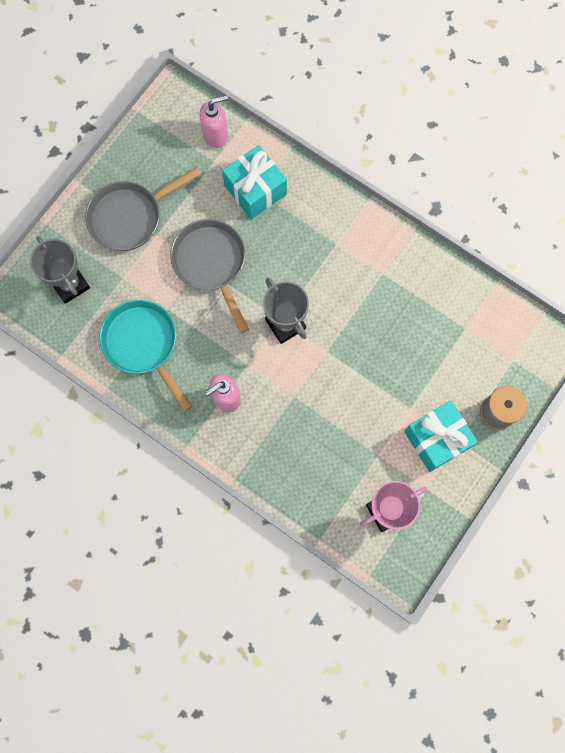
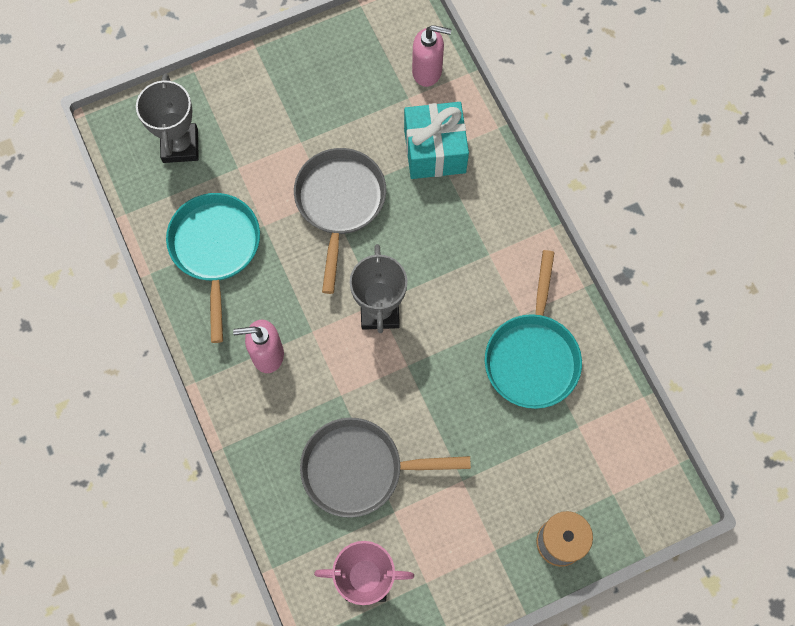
camera: 30 degrees right, 5 degrees down
(130, 216) = (285, 109): grey pan -> grey pan (359, 469)
(407, 298) = (532, 357): none -> turquoise pan
(436, 439) = (471, 532): turquoise gift -> none

